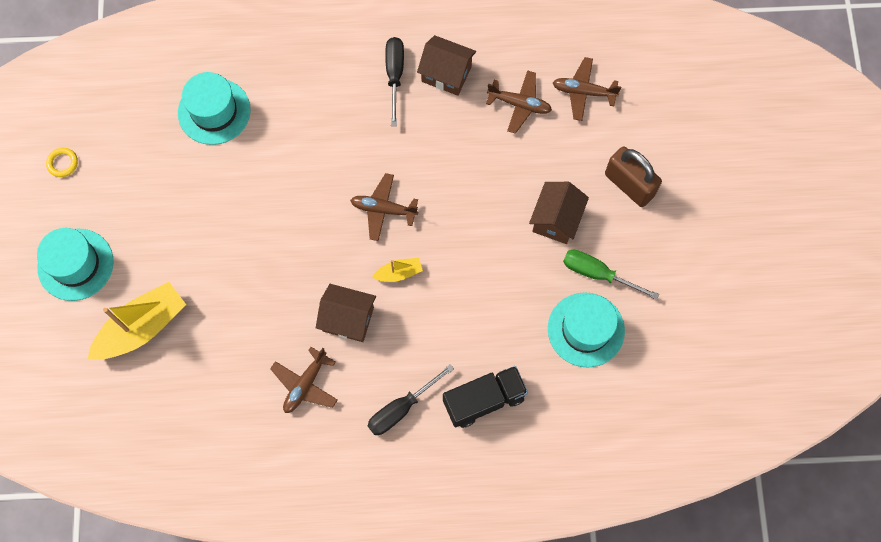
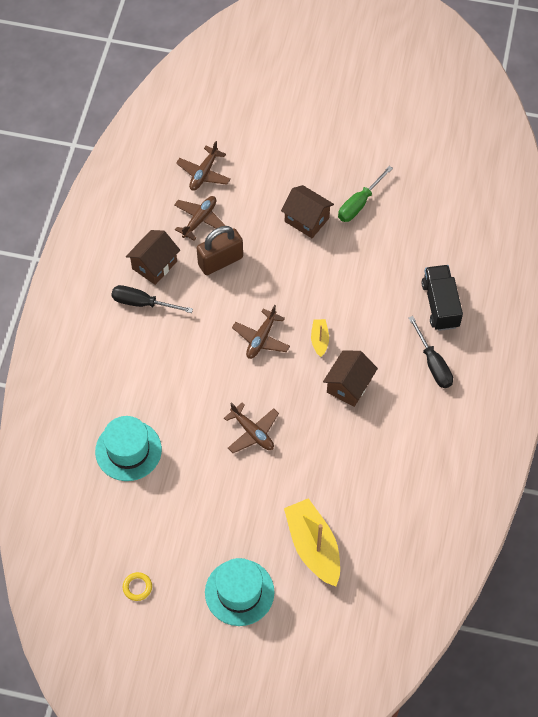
camera: 75 degrees left, 10 degrees down
(305, 384) = (396, 429): brown plane -> brown plane (252, 432)
(586, 329) = (402, 223): turquoise hat -> none
(629, 185) = (293, 164): brown padlock -> brown padlock (220, 261)

